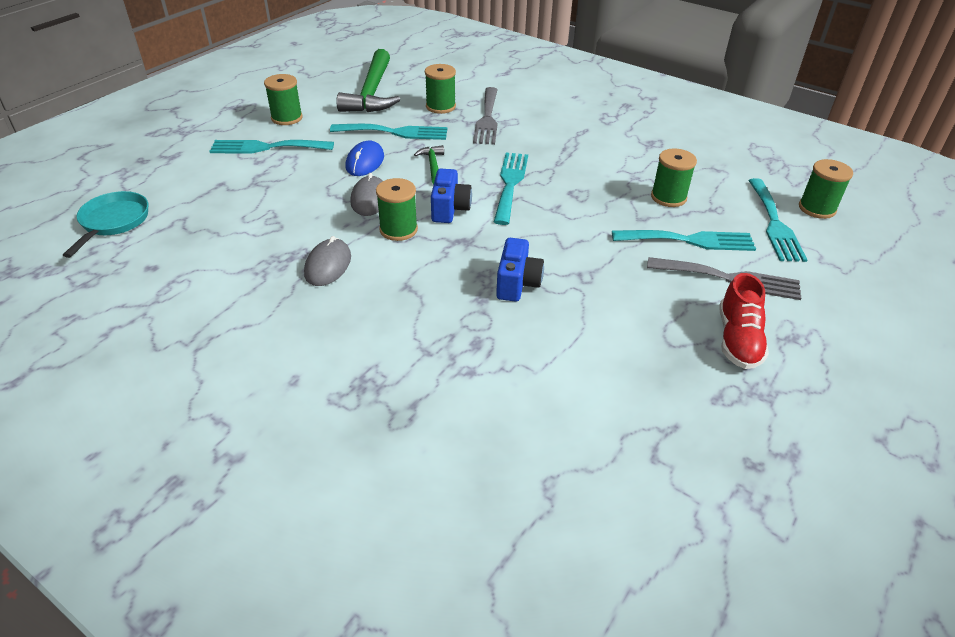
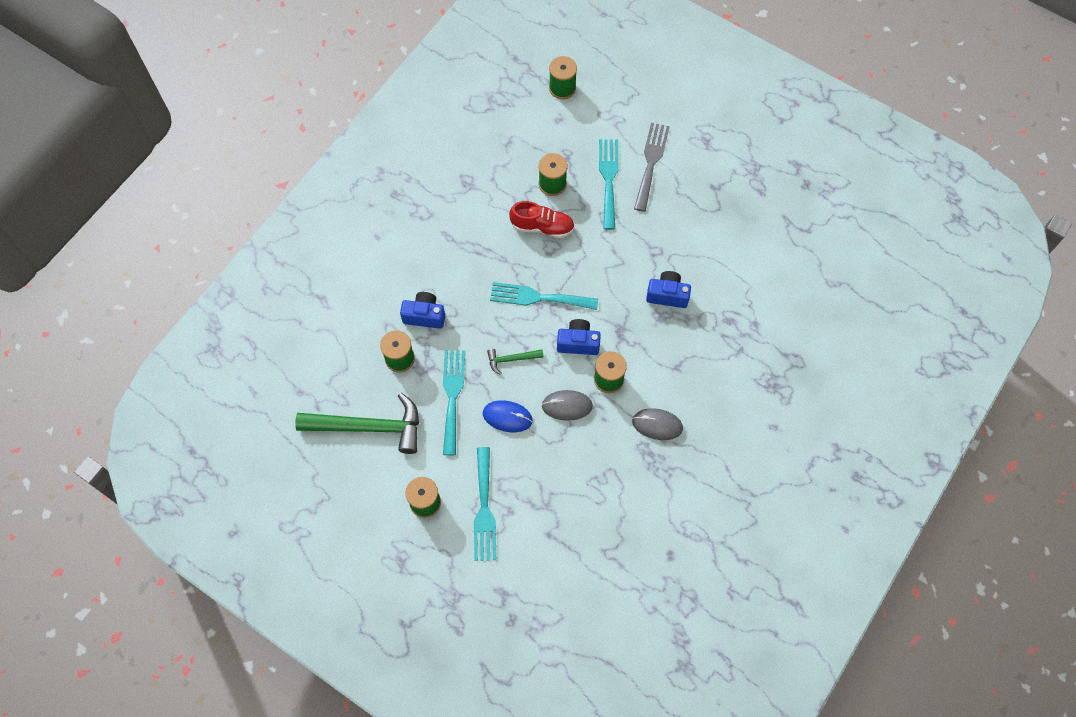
camera: 90 degrees left, 25 degrees up
(113, 222) = (613, 608): turquoise pan -> none
(487, 119) = (424, 316): grey fork -> blue camera
(738, 340) = (710, 171): red shoe -> red shoe (542, 227)
(774, 223) = (584, 120): turquoise fork -> none

